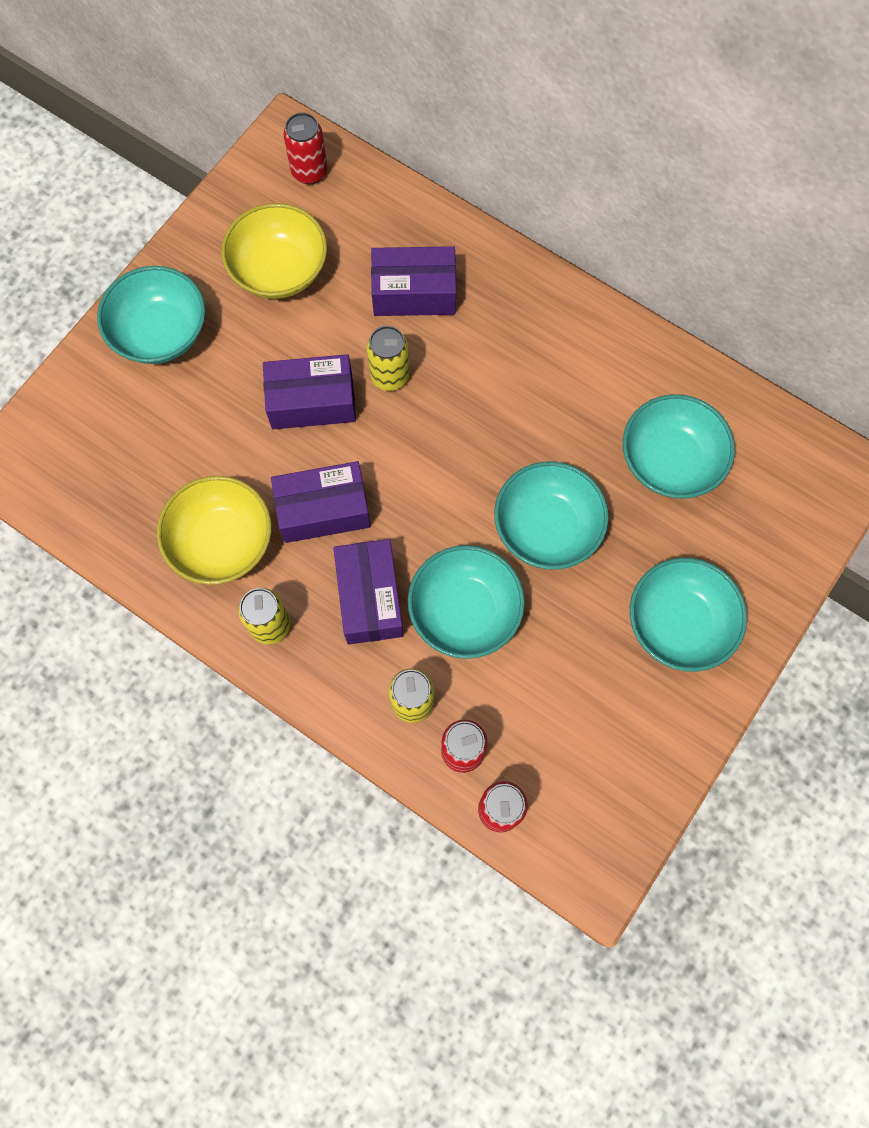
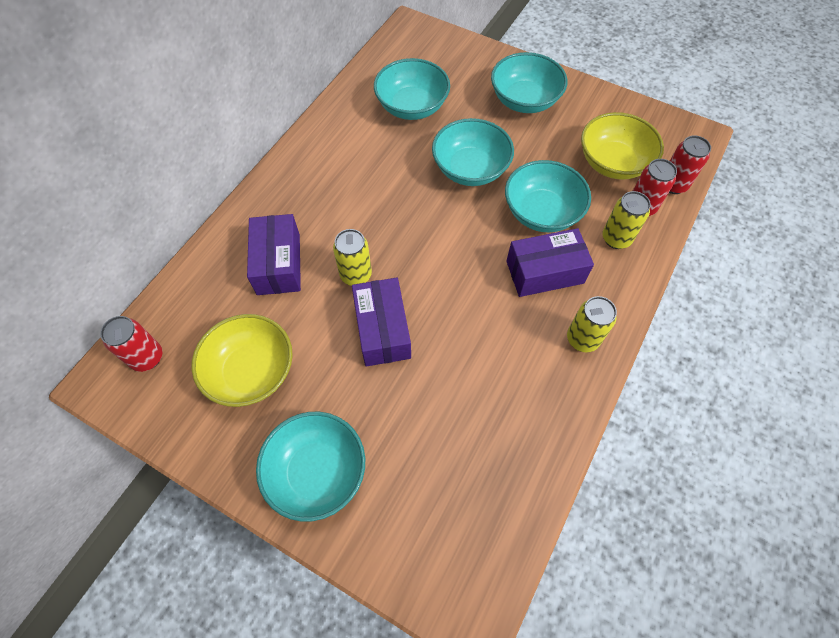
camera: 95 degrees left, 10 degrees down
(221, 542) = (519, 386): yellow bowl -> yellow bowl (613, 163)
(323, 510) = (478, 311): purple box -> none

